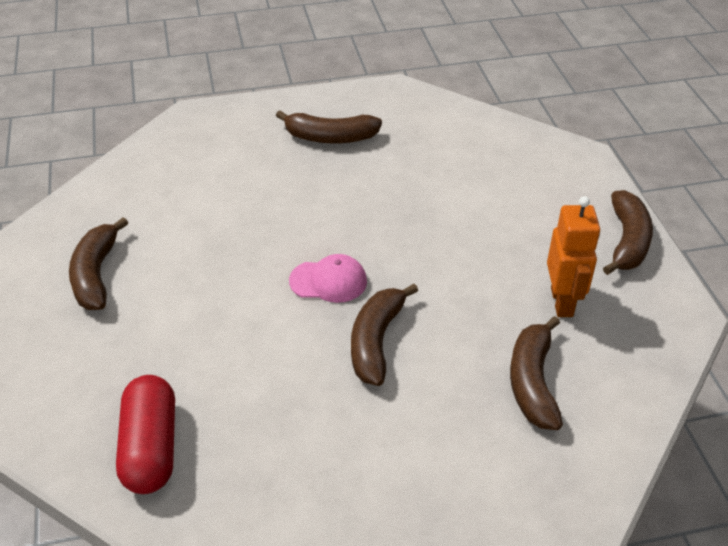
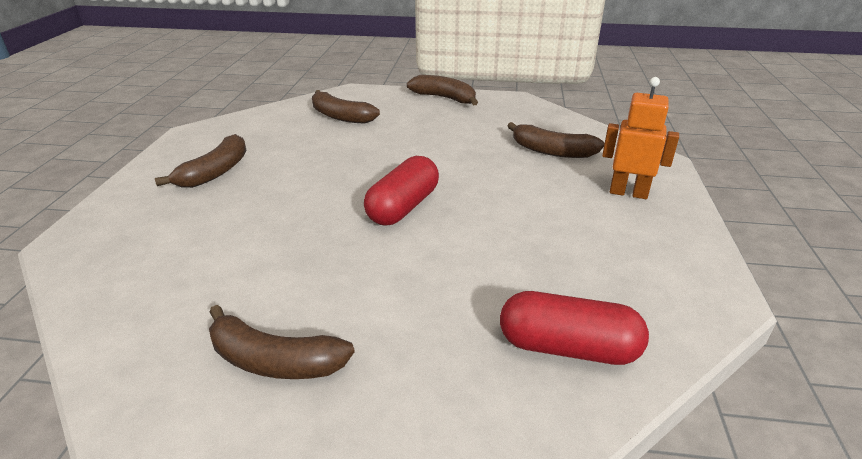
camera: 70 degrees left, 10 degrees down
(328, 281) = (403, 207): pink cap -> red capsule
(376, 341) = (486, 199): brown banana -> brown banana (340, 116)
(562, 302) = (485, 127): orange robot -> orange robot (628, 193)

